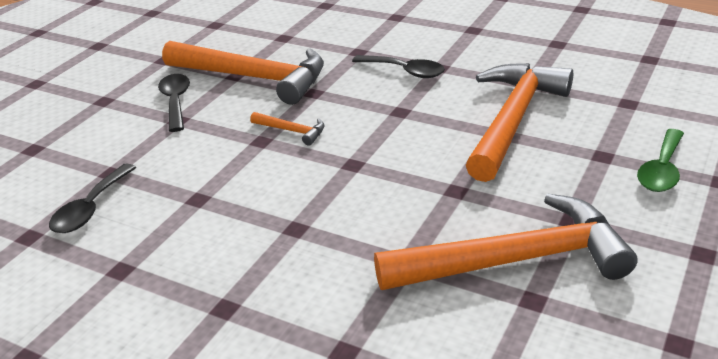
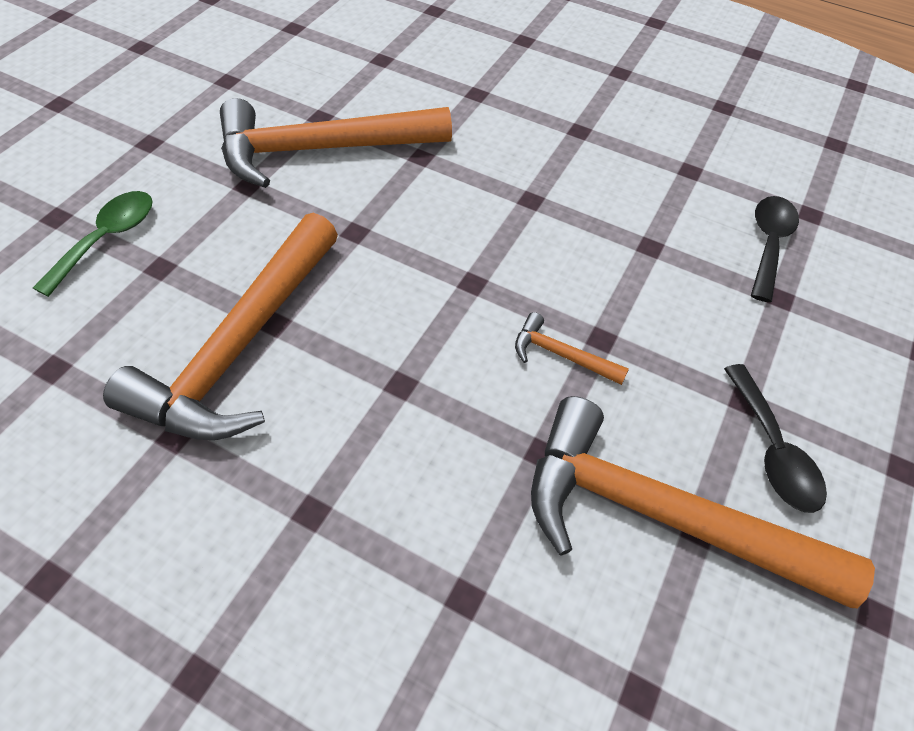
camera: 175 degrees right, 20 degrees up
(405, 71) = (378, 505): black spoon -> none

